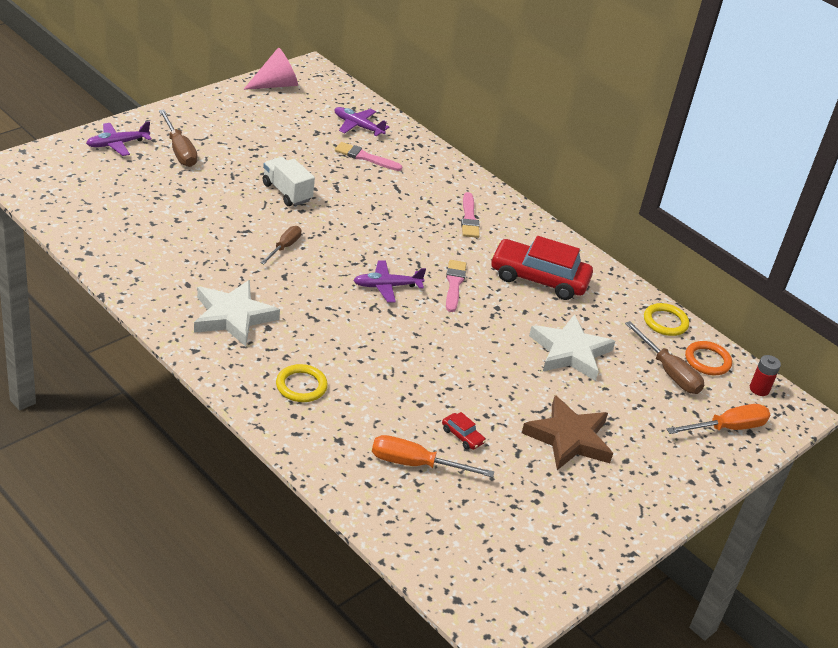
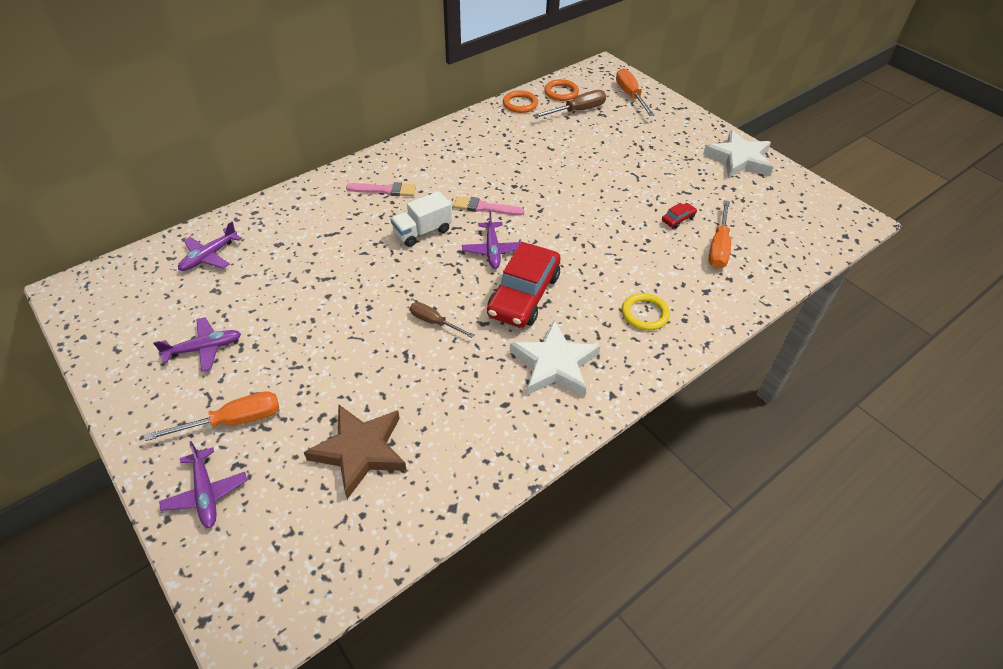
camera: 80 degrees left, 10 degrees up
(179, 150) = (233, 421): brown screwdriver -> orange screwdriver
(252, 132) = (204, 348): none -> purple plane
(275, 85) = (97, 325): pink cone -> none
(287, 192) = (334, 318): white truck -> white truck (422, 232)
(365, 157) = (272, 254): pink brush -> none
(539, 278) = (472, 159): red car -> red car (524, 295)
(569, 438) = (663, 165): brown star -> brown star (360, 451)
(570, 352) = (564, 153): white star -> white star (739, 159)
(665, 322) = (520, 104): yellow ring -> orange ring
(759, 389) = (586, 76): red battery -> none

